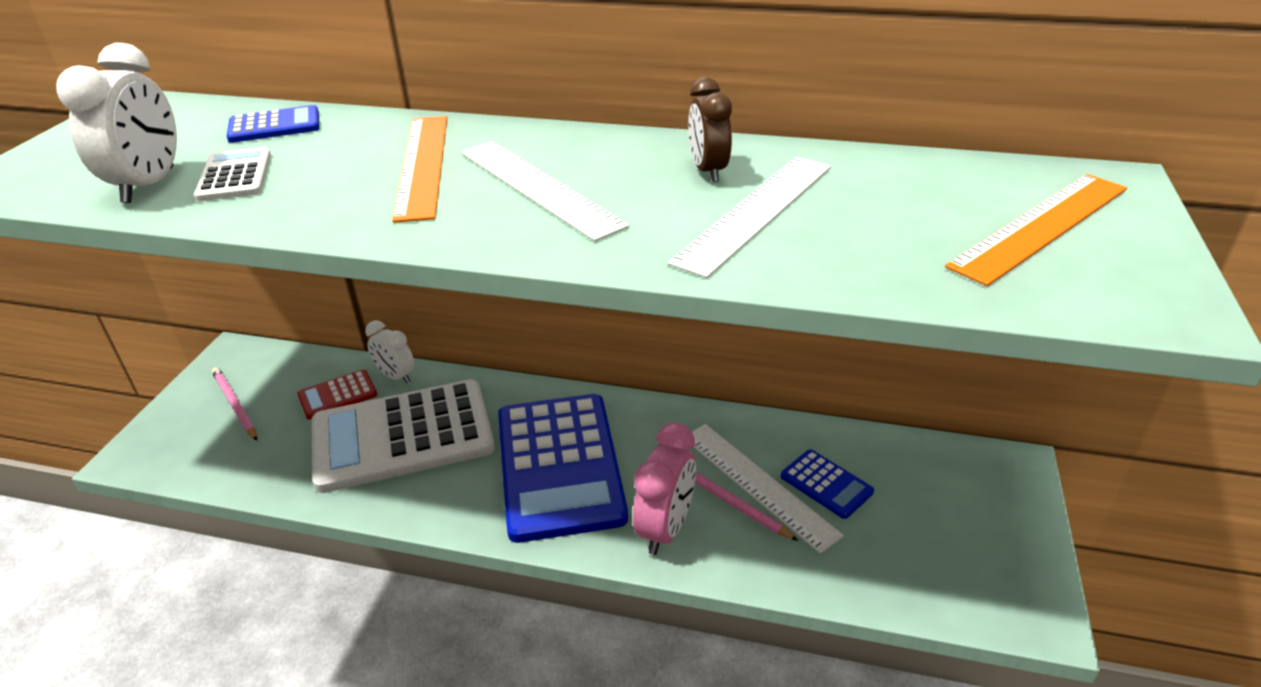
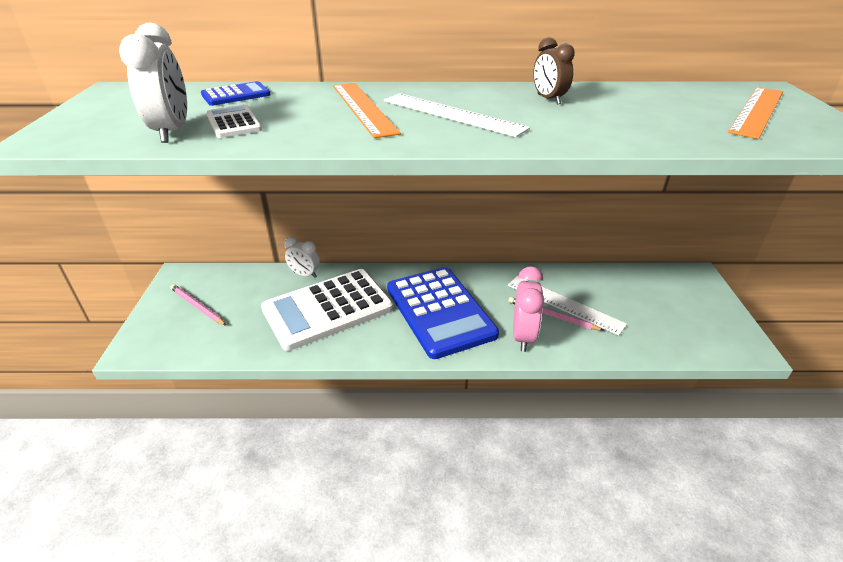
camera: 15 degrees left, 0 degrees up
(337, 395) = (269, 291): red calculator -> none
(755, 212) = (597, 116): white ruler -> none
(826, 484) = (602, 298): blue calculator -> none

